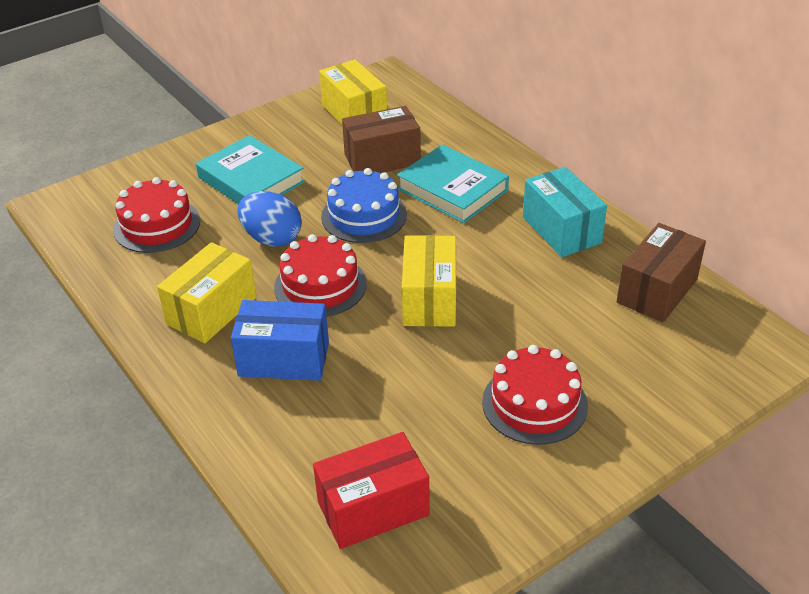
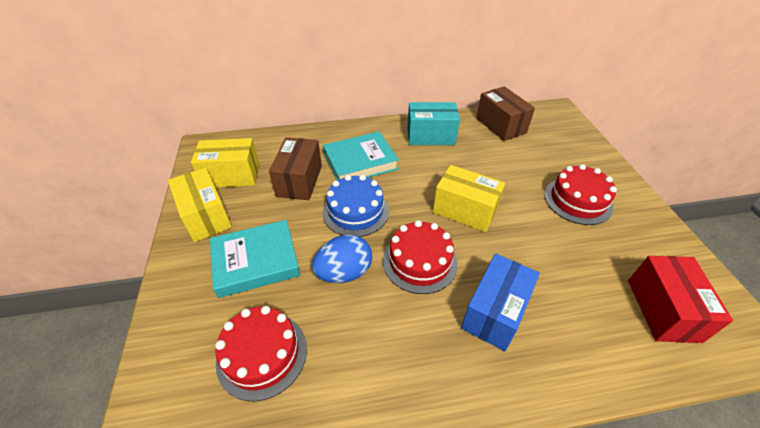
camera: 65 degrees left, 5 degrees up
(211, 311) = (413, 345): yellow box -> yellow box (206, 216)

